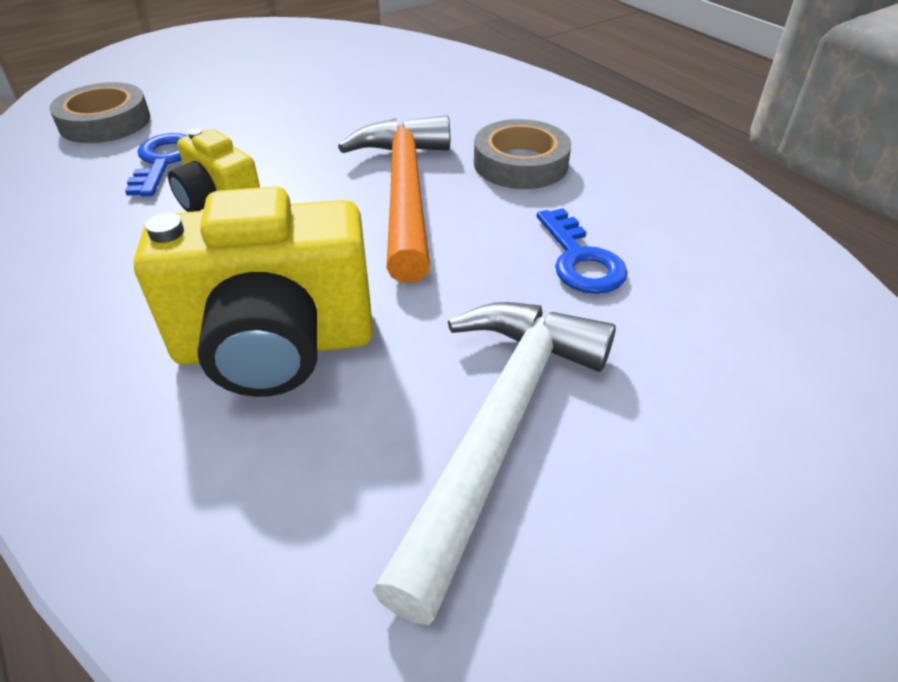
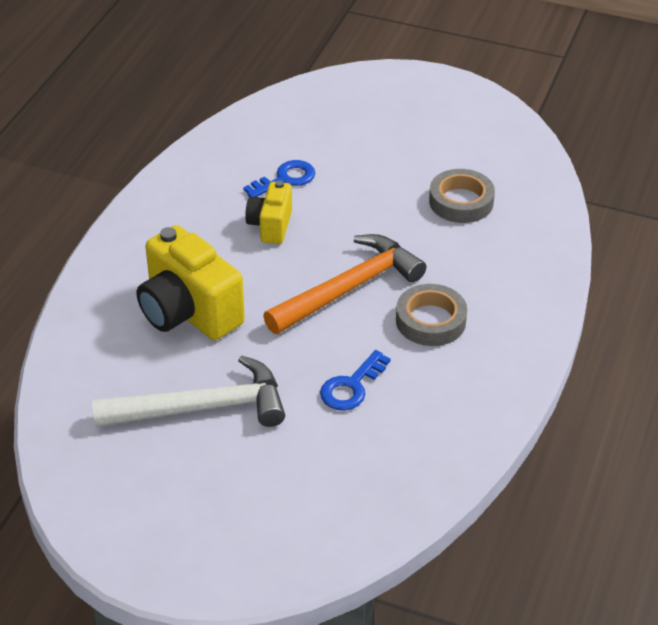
camera: 55 degrees right, 0 degrees up
(105, 122) = (299, 129): grey tape -> grey tape (461, 202)

